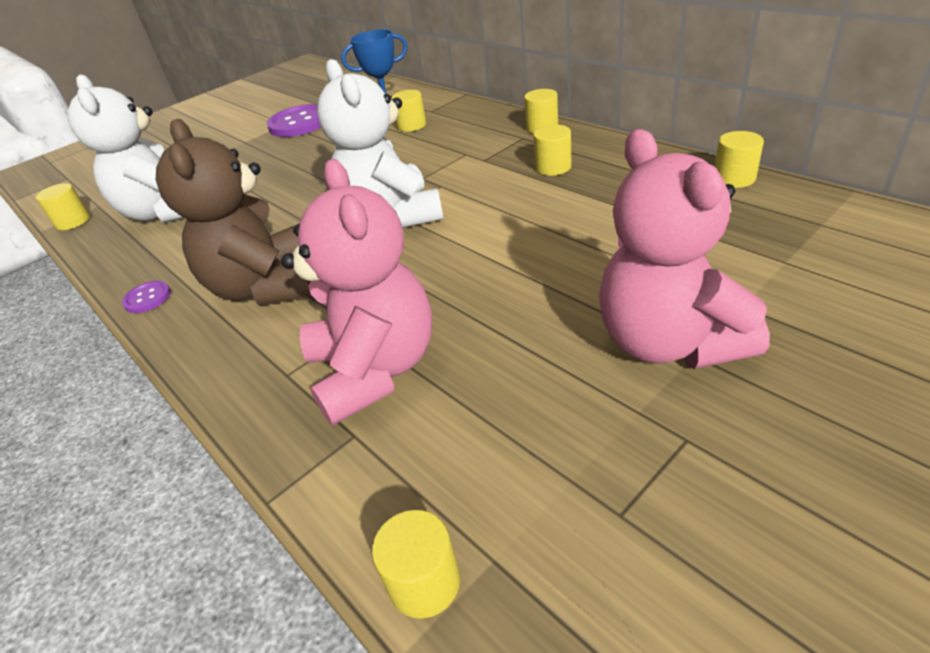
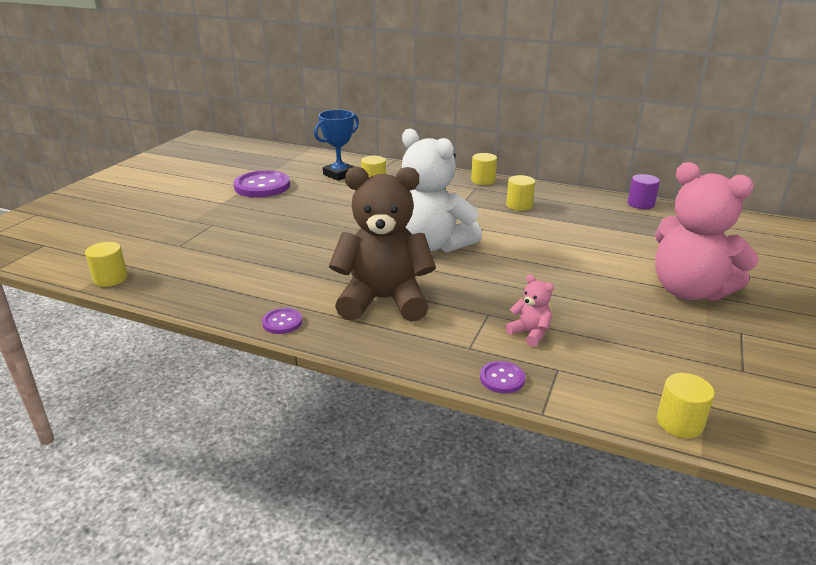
camera: 30 degrees left, 10 degrees down
(166, 212) = (212, 261): white teddy bear -> none
(265, 287) = (384, 300): brown teddy bear -> brown teddy bear turned 135 degrees clockwise
(275, 431) = (502, 378): none -> purple button
(375, 369) = (530, 333): pink teddy bear -> pink teddy bear, size x0.42
(734, 178) = (640, 204): yellow cylinder -> purple cylinder

